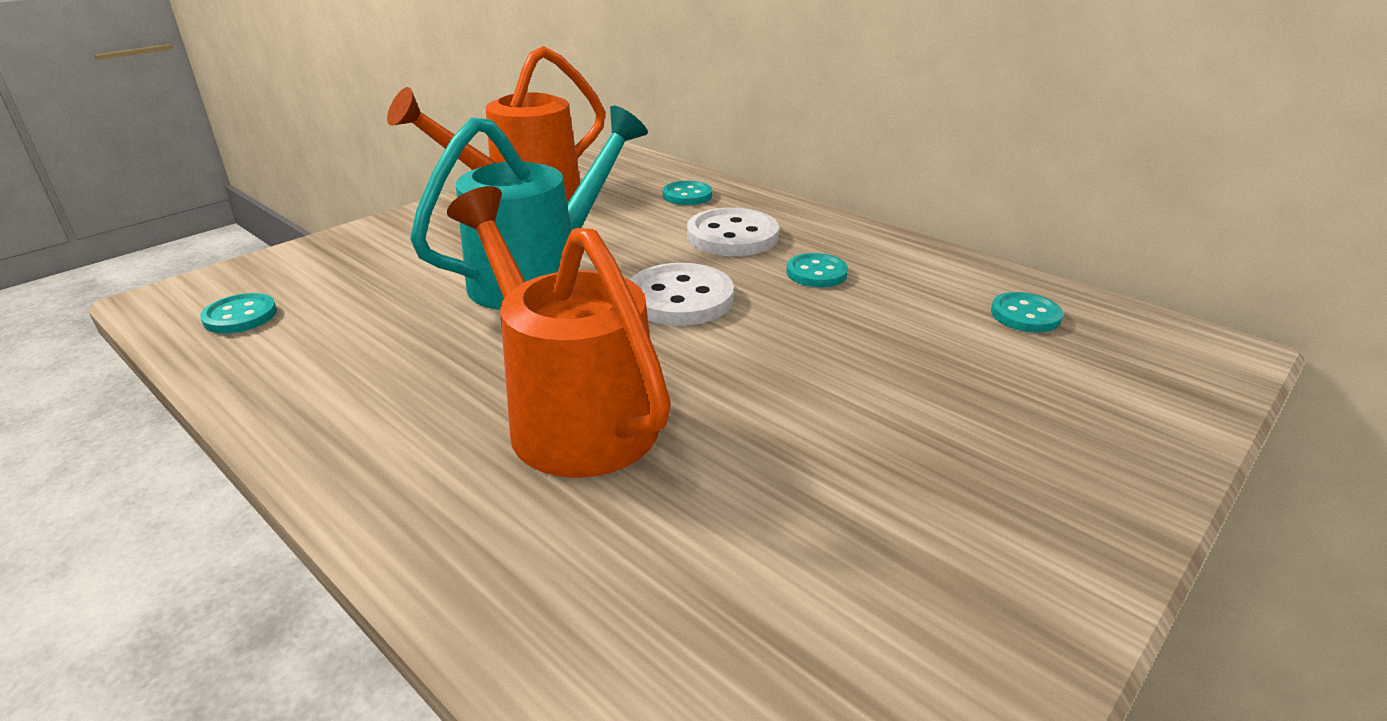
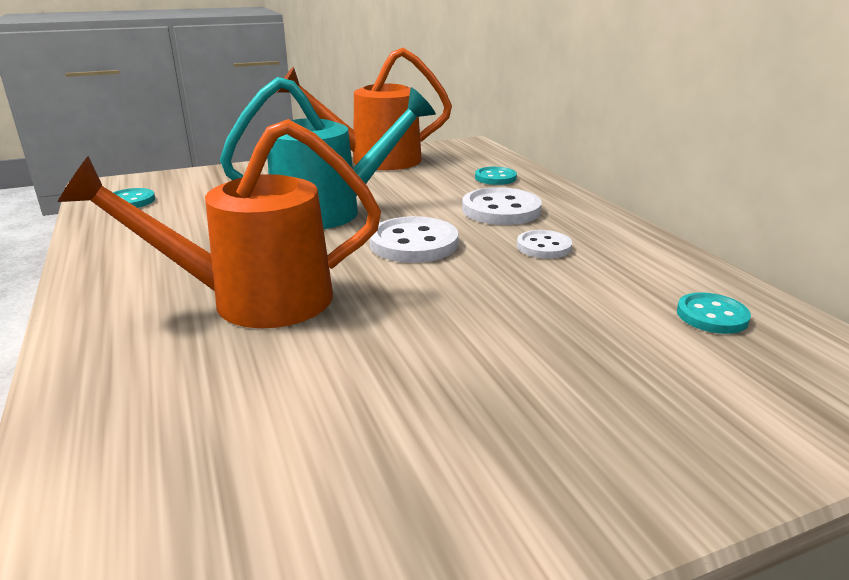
camera: 25 degrees right, 5 degrees down
(572, 415) = (254, 300): orange watering can -> orange watering can turned 90 degrees counterclockwise
(816, 273) = (543, 246): turquoise button -> white button

